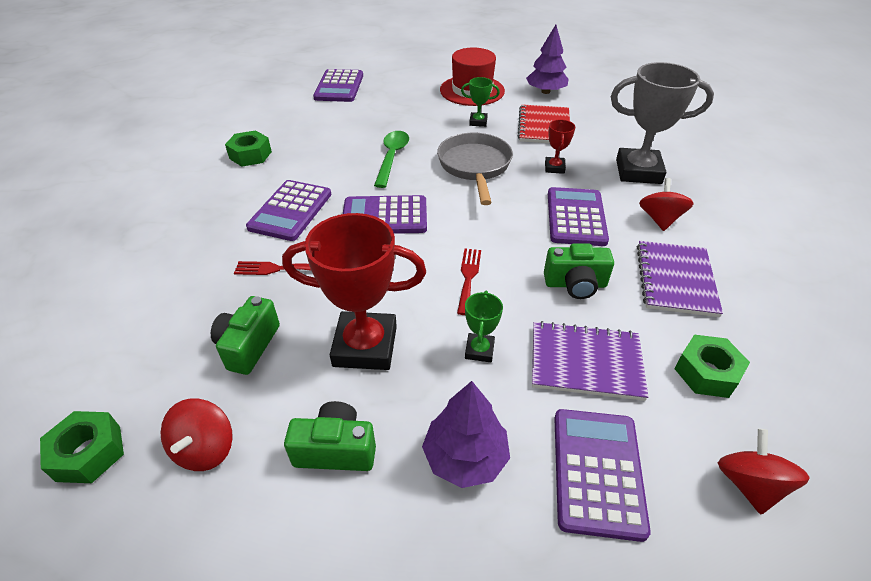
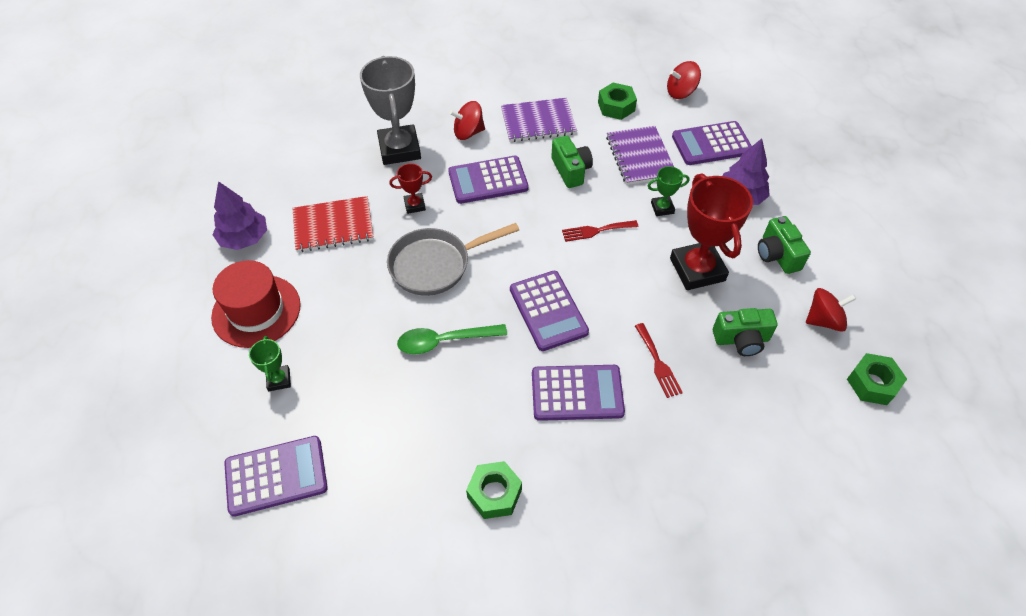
camera: 110 degrees left, 10 degrees up
(478, 122) = (339, 284): green trophy -> green trophy (279, 380)

